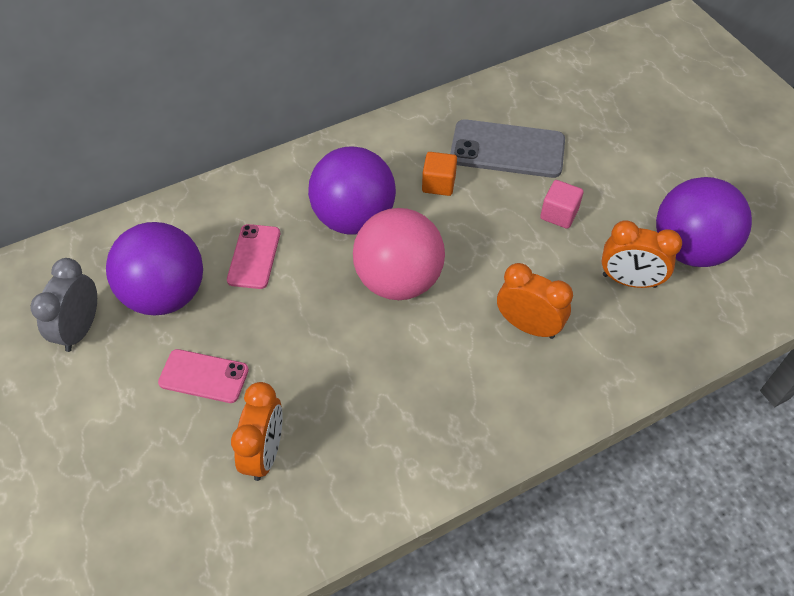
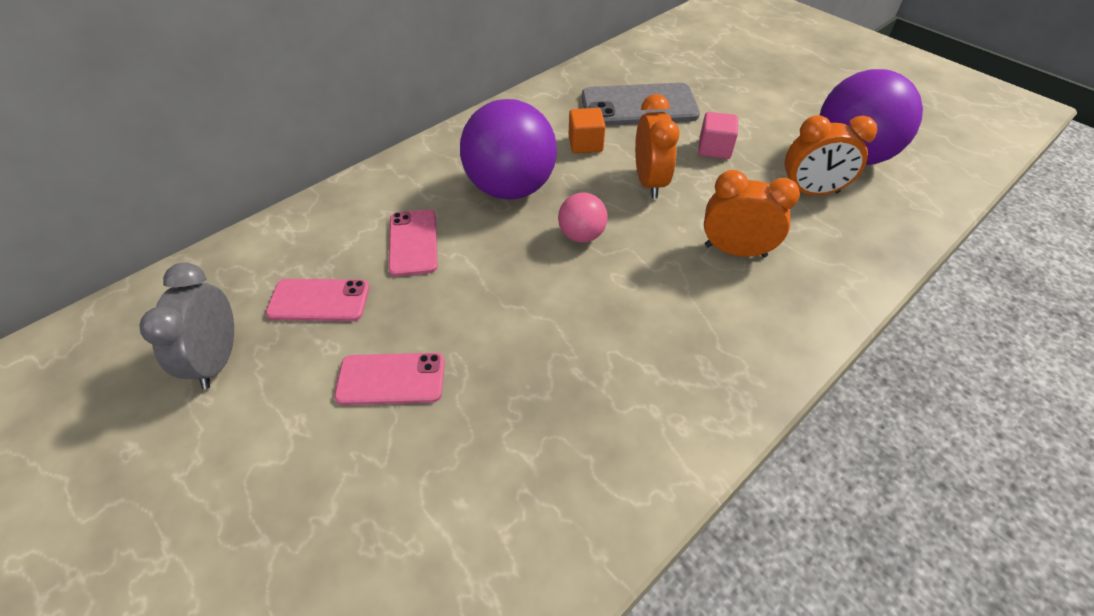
camera: 15 degrees left, 5 degrees down
(166, 295) = (319, 300): purple ball -> pink phone
(265, 452) = (496, 450): orange clock -> orange clock (649, 182)
(398, 280) = (581, 235): pink ball -> pink ball, size x0.49

